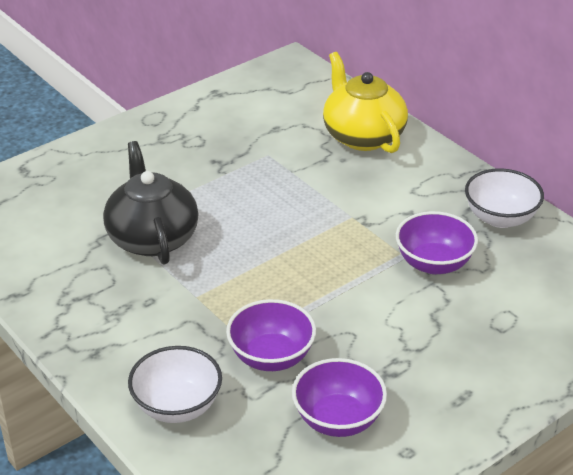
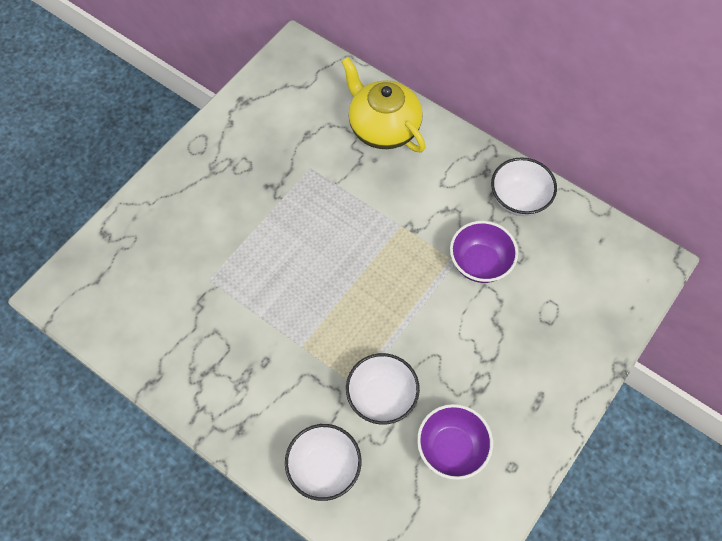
camera: 15 degrees left, 25 degrees up
(152, 238) = (244, 289): black teapot -> none
(271, 357) = (381, 397): purple bowl -> white bowl

